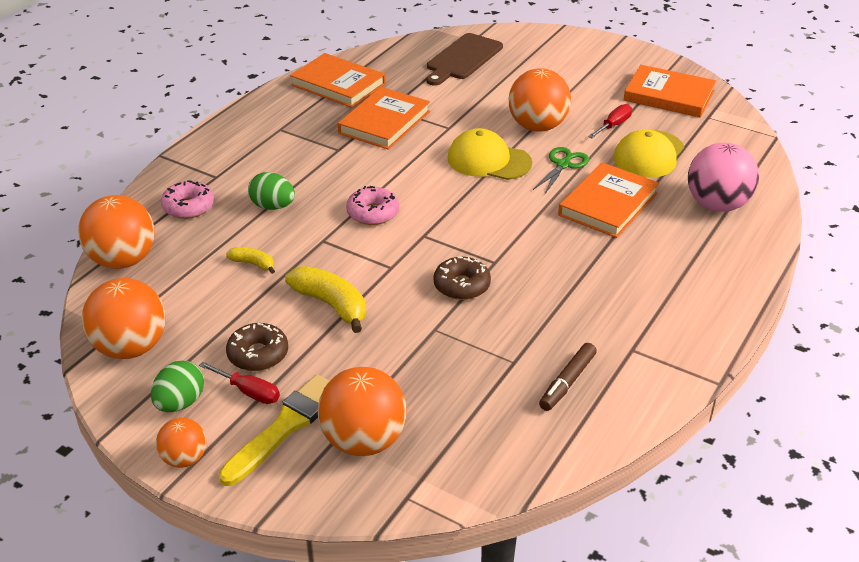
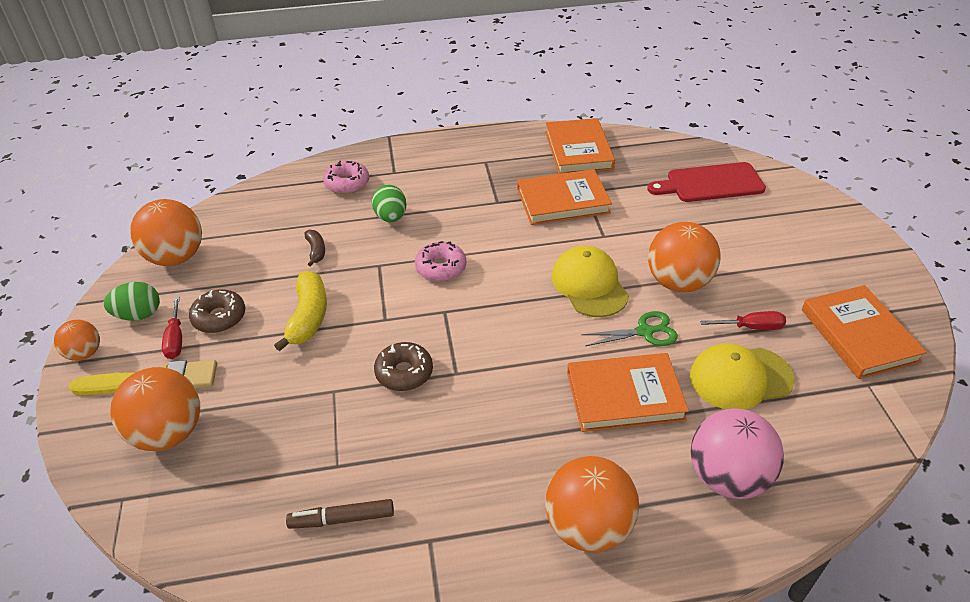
camera: 50 degrees right, 5 degrees up
(123, 260) = (261, 196): orange ball -> orange ball (588, 527)
(253, 264) = (316, 251): yellow banana -> brown banana
(463, 59) = (710, 183): brown cutting board -> red cutting board

